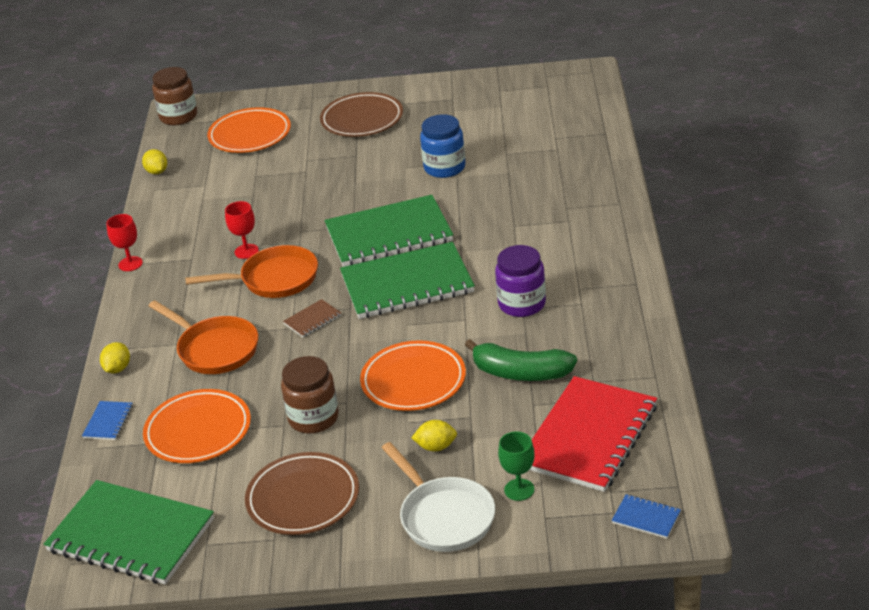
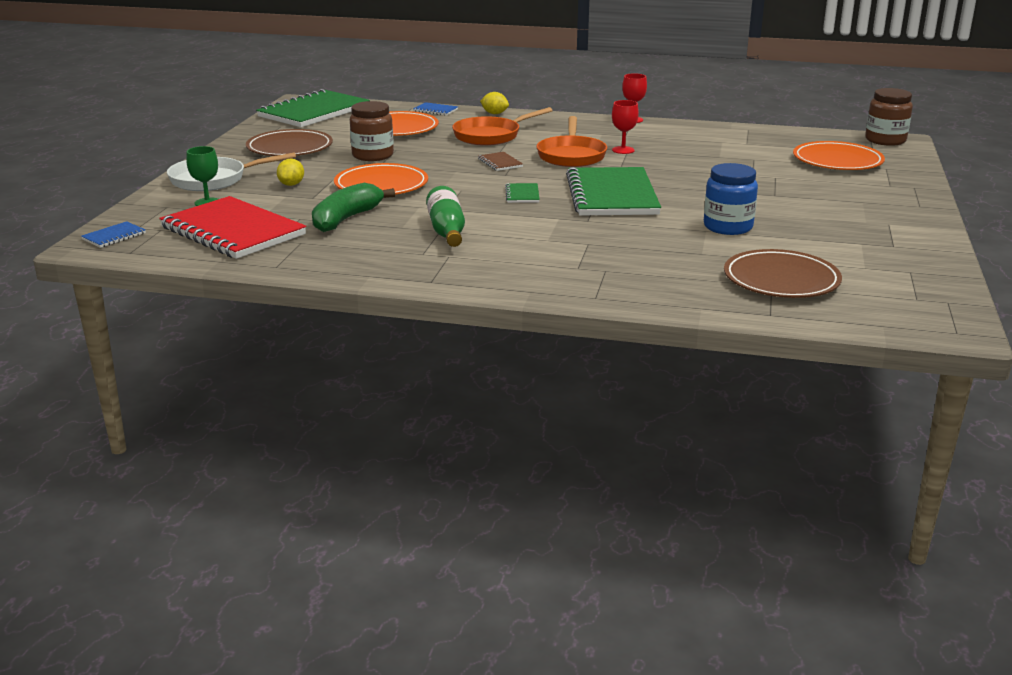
camera: 100 degrees right, 10 degrees down
(157, 172) = (779, 131): yellow lemon -> none
(362, 119) = (855, 203): brown plate -> brown plate (781, 280)
(407, 284) = (522, 194): green notebook -> green notebook, size x0.40
(522, 304) = (447, 231): purple jar -> green bottle

